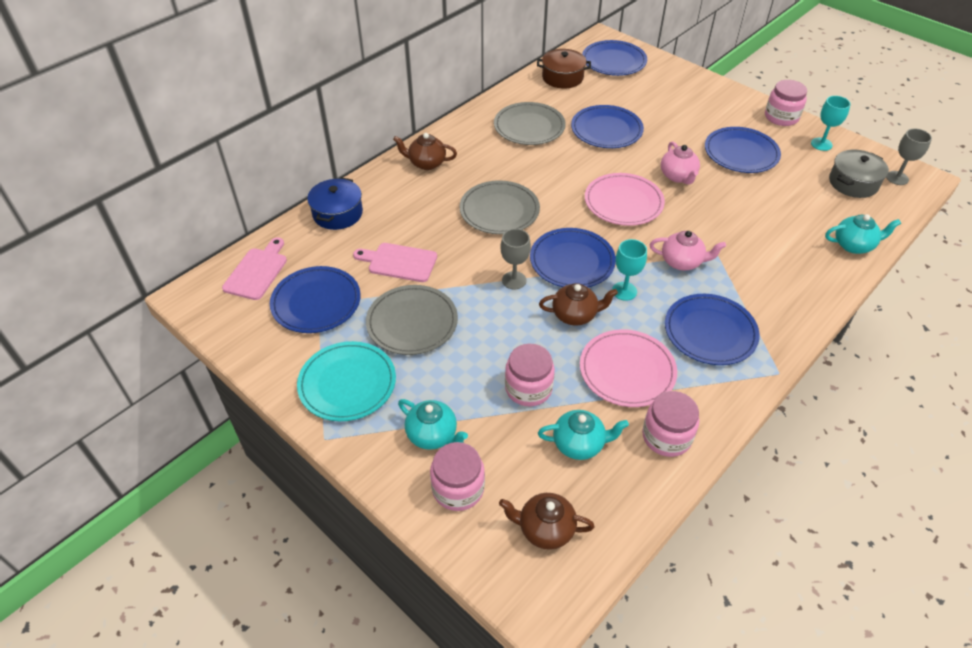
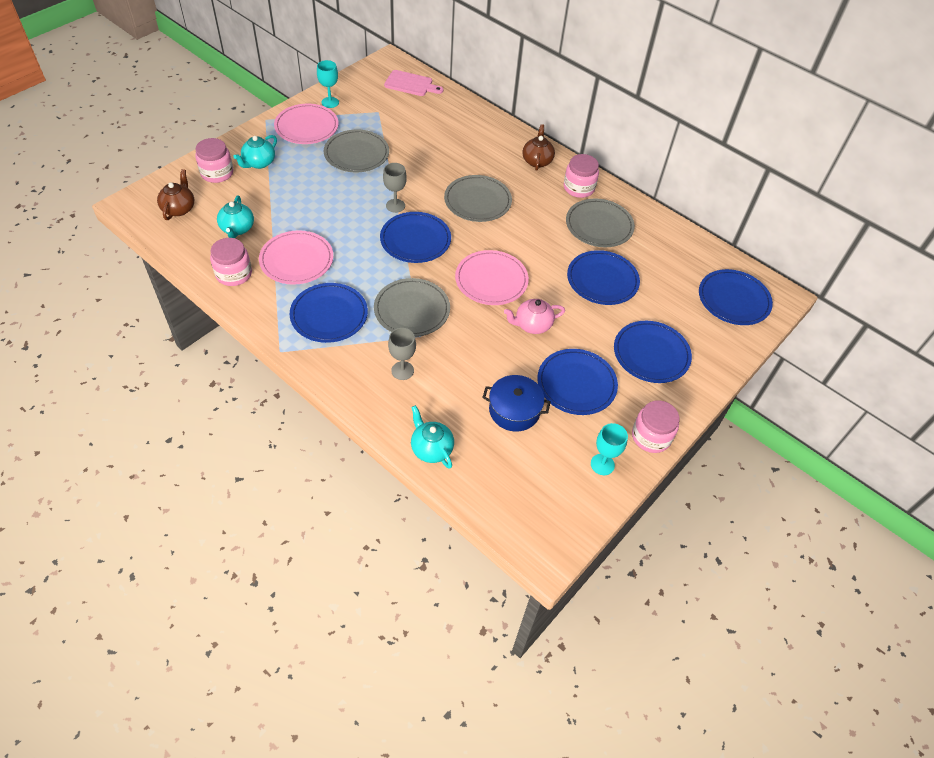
camera: 85 degrees right, 5 degrees up
(316, 302) = (379, 111): blue plate -> blue plate (651, 354)
(337, 213) = (471, 116): blue pot -> blue pot (514, 410)
(347, 383) = (306, 127): turquoise plate -> pink plate
(399, 262) = (417, 147): pink cutting board -> none
(528, 388) = (289, 207): pink jar -> pink jar (578, 188)
(562, 77) = (690, 255): brown pot -> none
(575, 315) = (355, 237): brown teapot -> none
(624, 291) = (379, 268): turquoise goblet -> turquoise goblet (330, 102)
(682, 262) = (412, 310): pink teapot -> grey plate
(853, 183) = (532, 477): grey pot -> none
(854, 245) = (431, 448): turquoise teapot -> turquoise teapot turned 150 degrees clockwise
(897, 178) = (545, 525): grey goblet -> grey goblet (402, 370)

